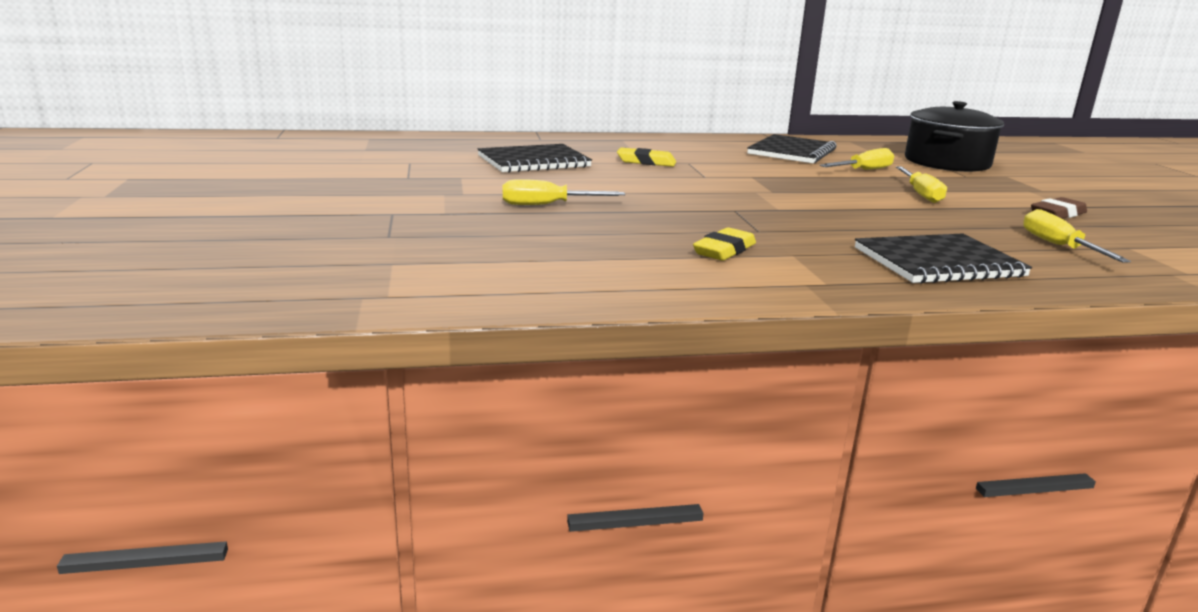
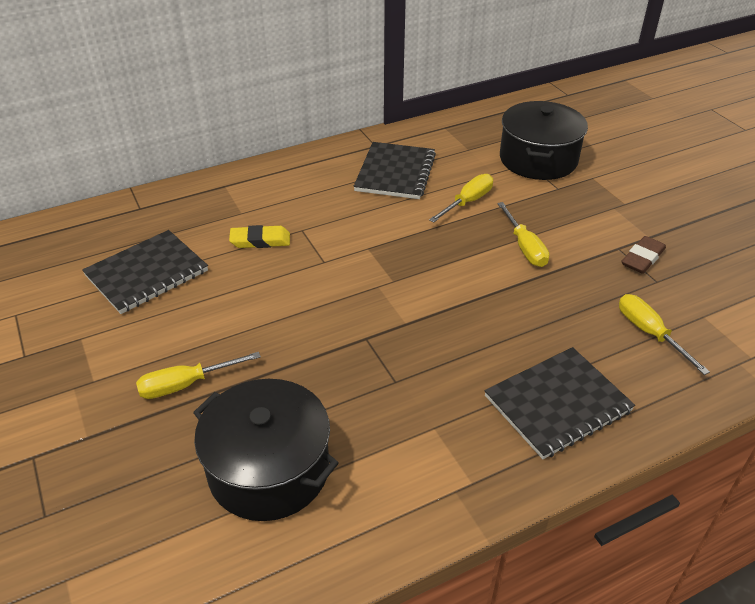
camera: 15 degrees left, 20 degrees up
(611, 248) = (269, 469): none -> black pot
(724, 250) = (373, 439): yellow eraser -> none

